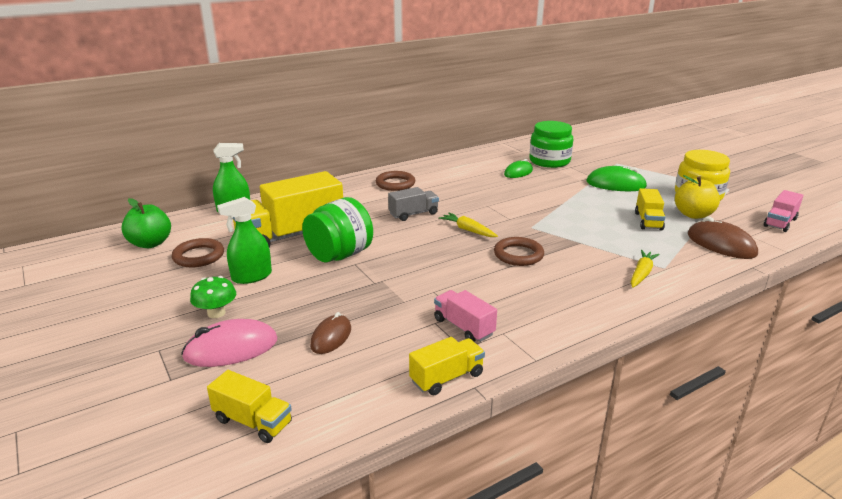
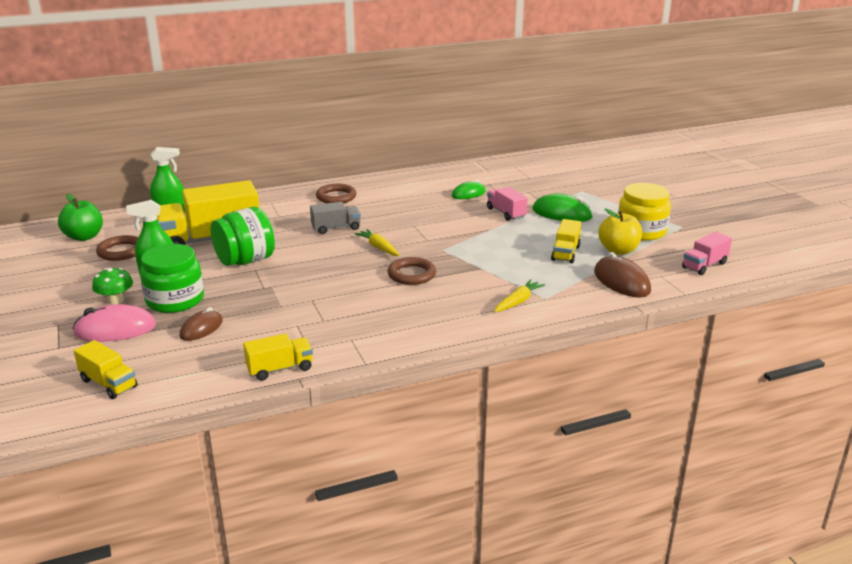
camera: 10 degrees right, 0 degrees up
(463, 327) = (319, 331): pink truck -> pink truck (506, 213)
(549, 161) = (510, 184): green jar -> green jar (175, 300)

